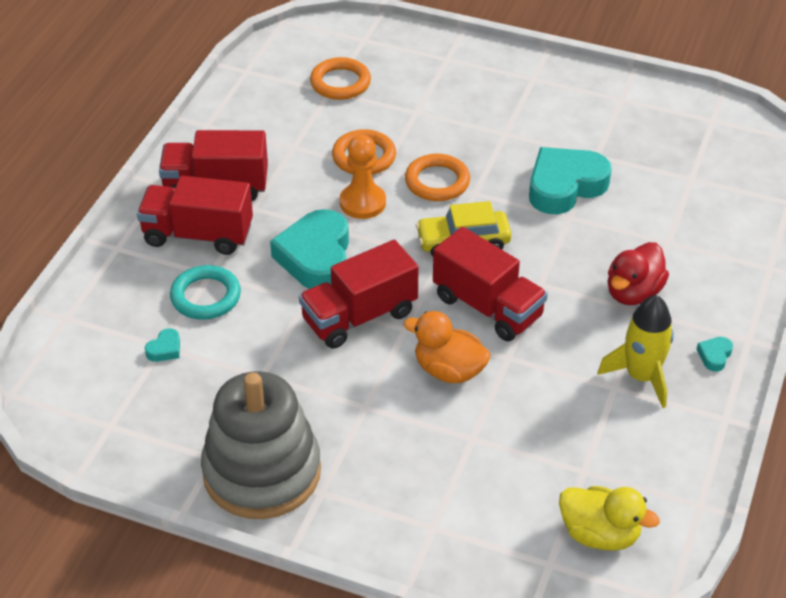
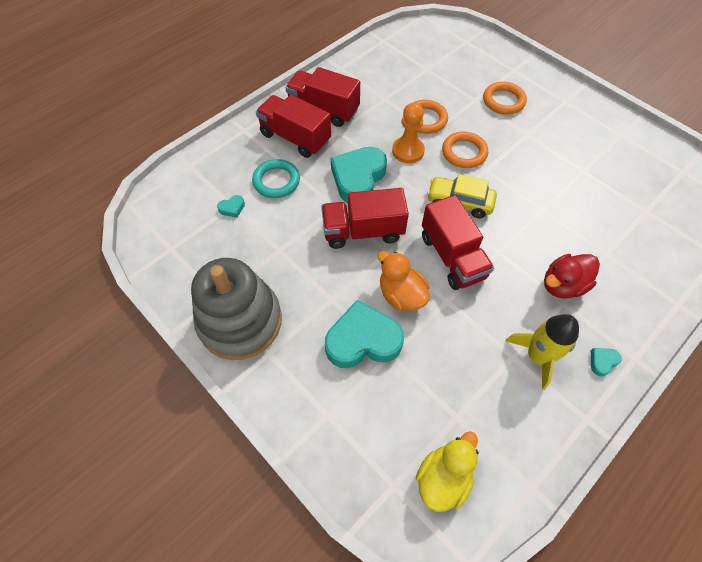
camera: 25 degrees right, 15 degrees up
(340, 83) = (436, 65): orange ring -> orange ring (503, 101)
(565, 186) = (550, 185): turquoise heart -> turquoise heart (363, 340)
(600, 534) = (443, 478): yellow duck -> yellow duck turned 105 degrees counterclockwise

